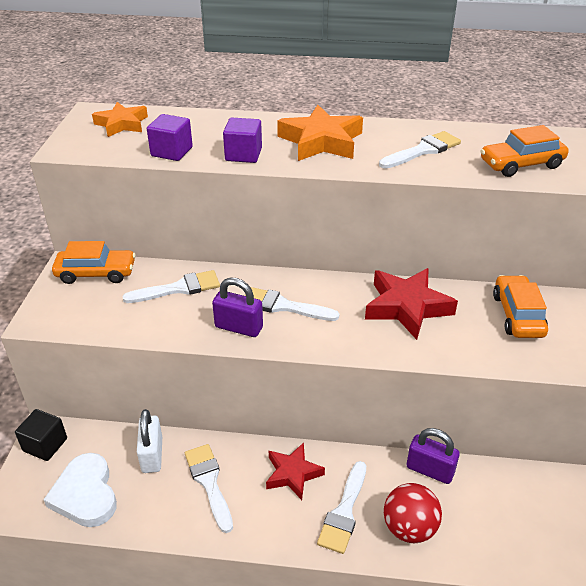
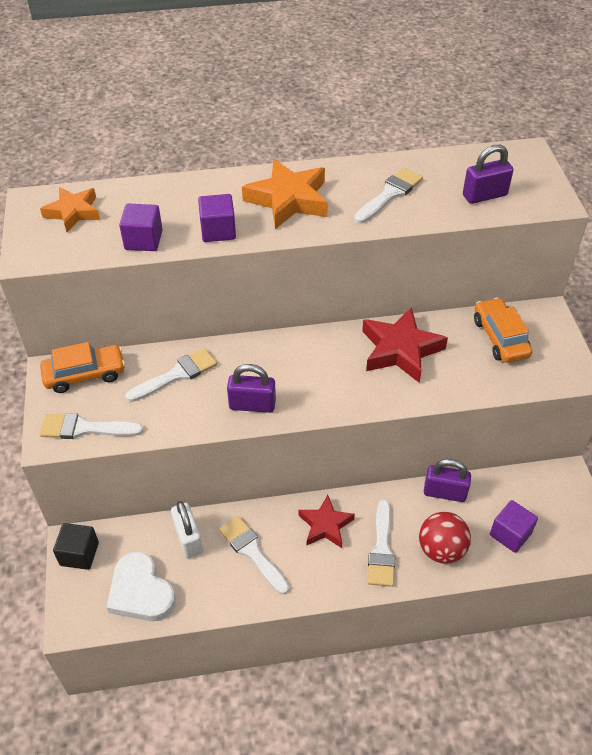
camera: 15 degrees left, 10 degrees up
(283, 306) = (286, 373): white brush -> white brush (85, 428)
(492, 530) = (510, 534): none -> purple cube
(521, 164) = (484, 195): orange car -> purple padlock

